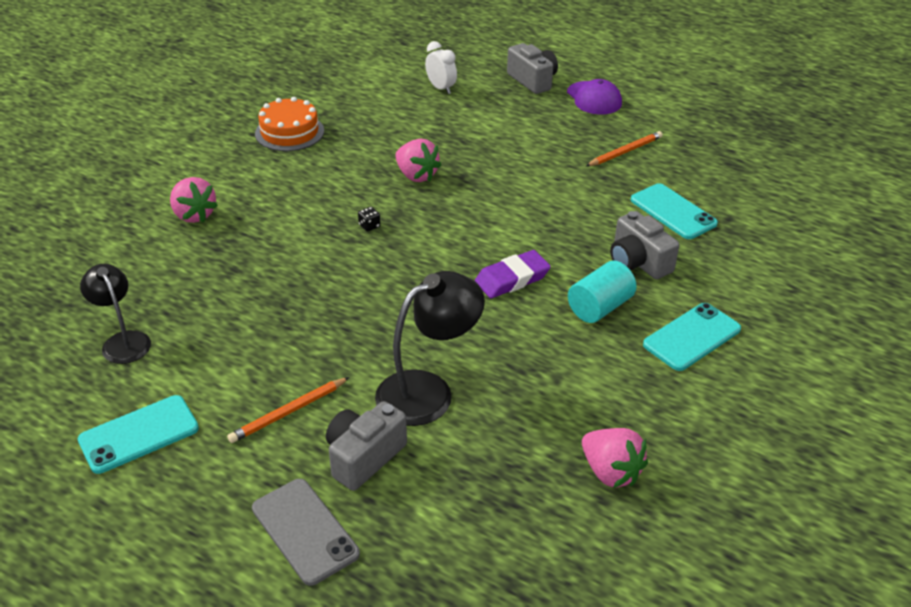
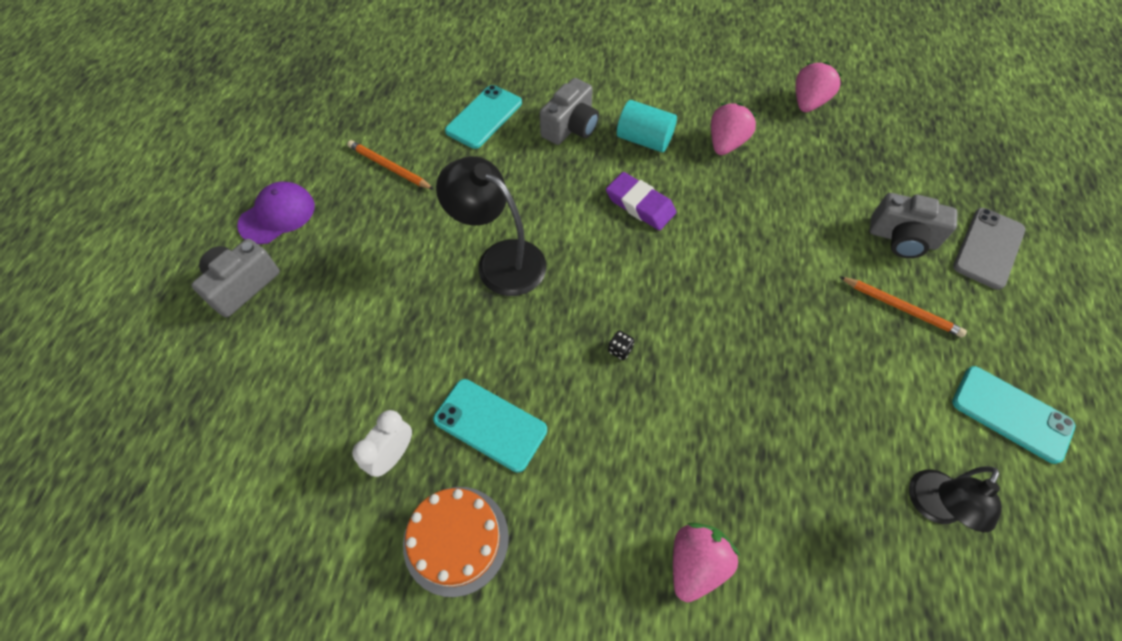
camera: 110 degrees left, 20 degrees up
(416, 176) = (505, 339): pink strawberry -> pink strawberry (726, 143)
(428, 391) = (810, 221): black lamp -> black lamp (500, 260)
(441, 88) = (283, 385): white clock -> white clock (393, 455)
(692, 337) = (647, 83): turquoise phone -> turquoise phone (490, 424)

